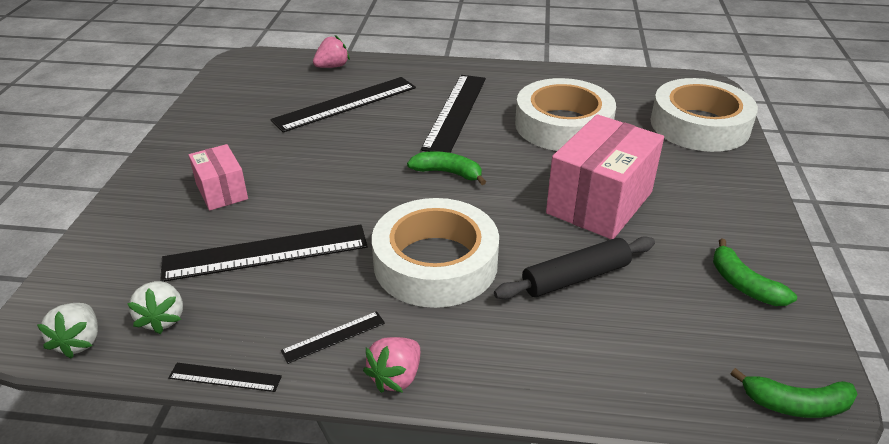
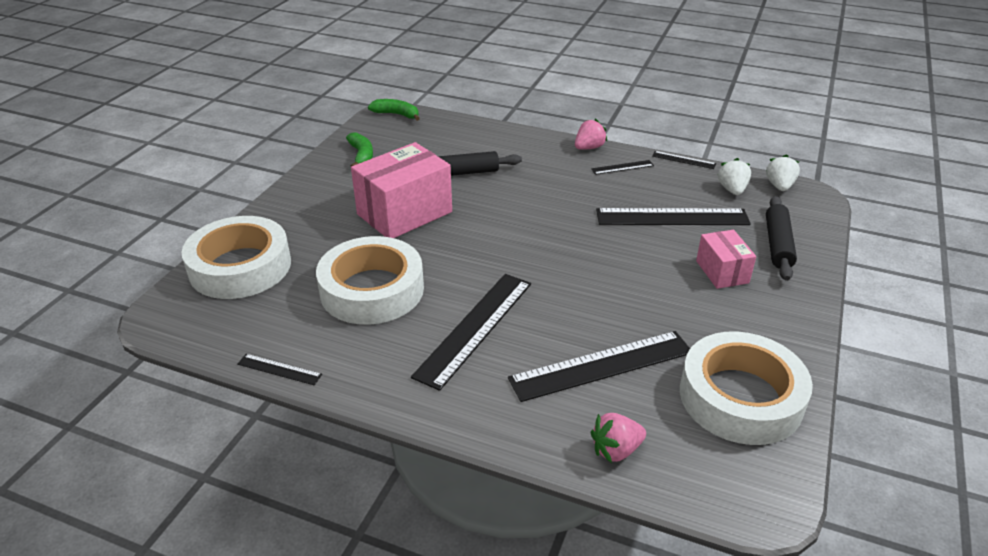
camera: 165 degrees left, 0 degrees up
(139, 235) = (778, 244): none -> black rolling pin
(435, 263) = (549, 193): white tape -> white tape (740, 397)
(447, 173) = (514, 257): green banana -> none
(581, 71) = (279, 369): none -> black ruler

